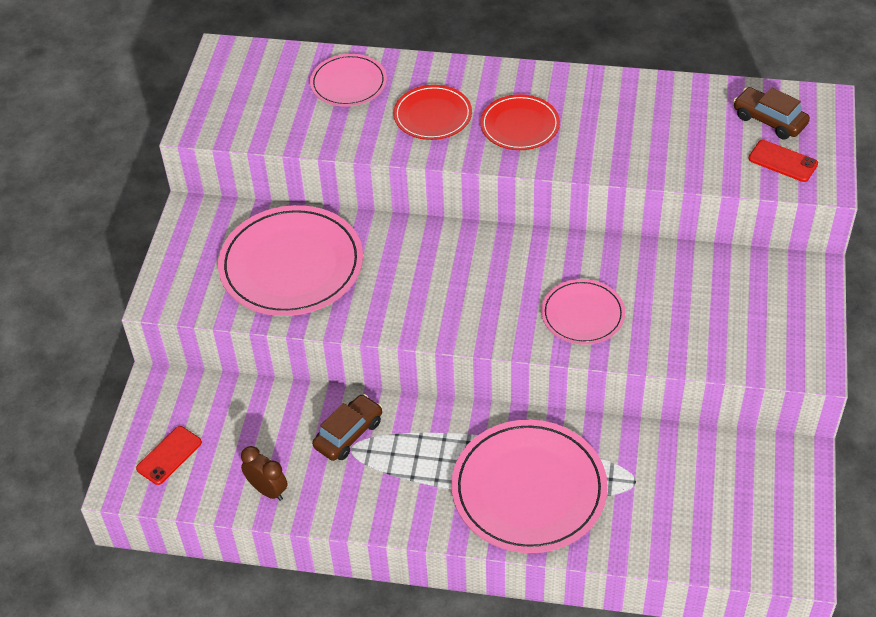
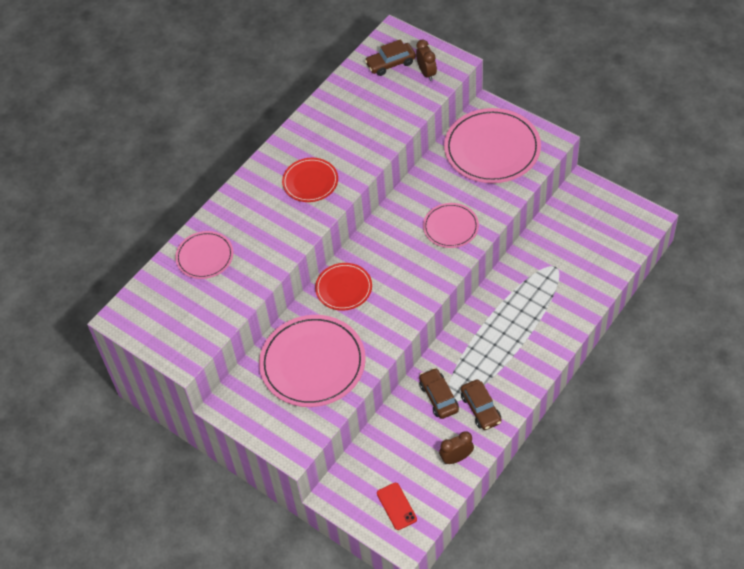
camera: 60 degrees left, 5 degrees up
(355, 487) = (481, 409): none -> brown car
(432, 115) = (269, 222): red plate -> red plate (343, 288)
(529, 489) = (532, 320): pink plate -> pink plate (492, 149)
(782, 161) = (426, 73): red phone -> brown clock

